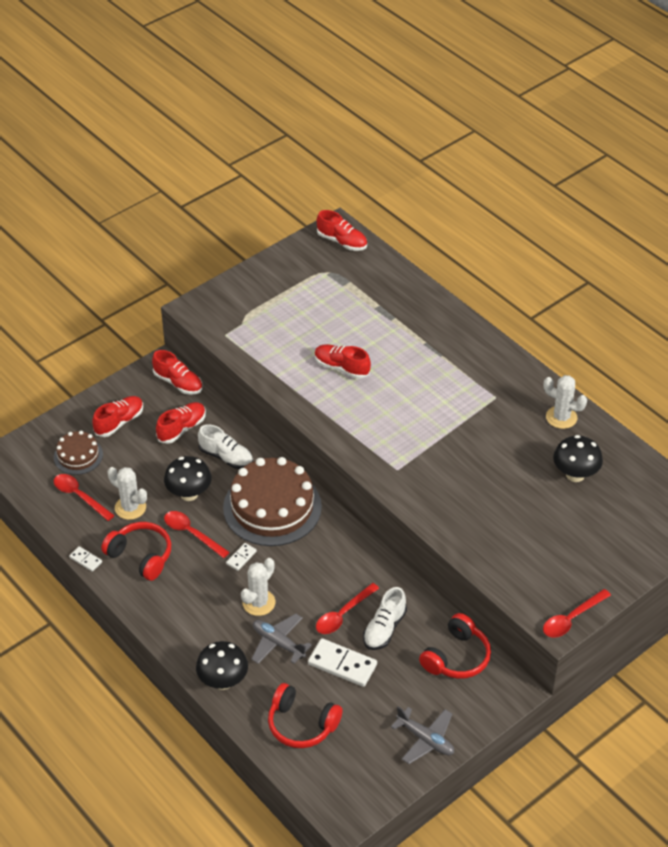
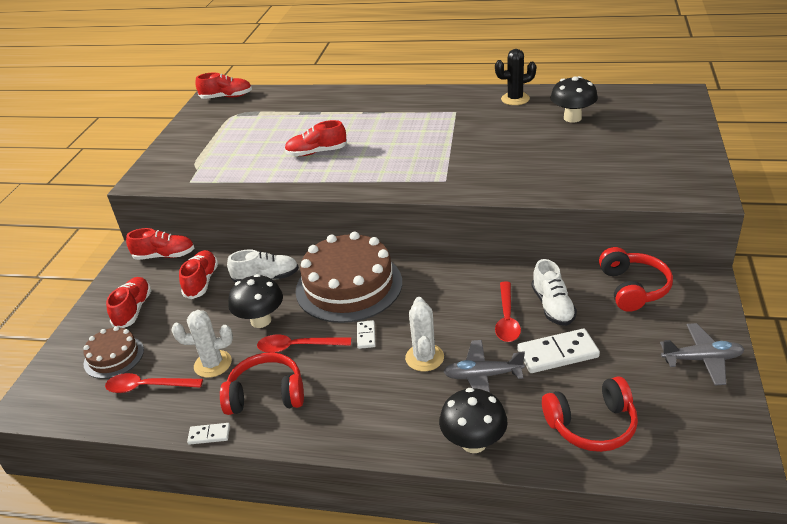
camera: 35 degrees left, 10 degrees down
(561, 417) = (515, 99): white cactus -> black cactus
(571, 619) = (709, 186): red spoon -> none

